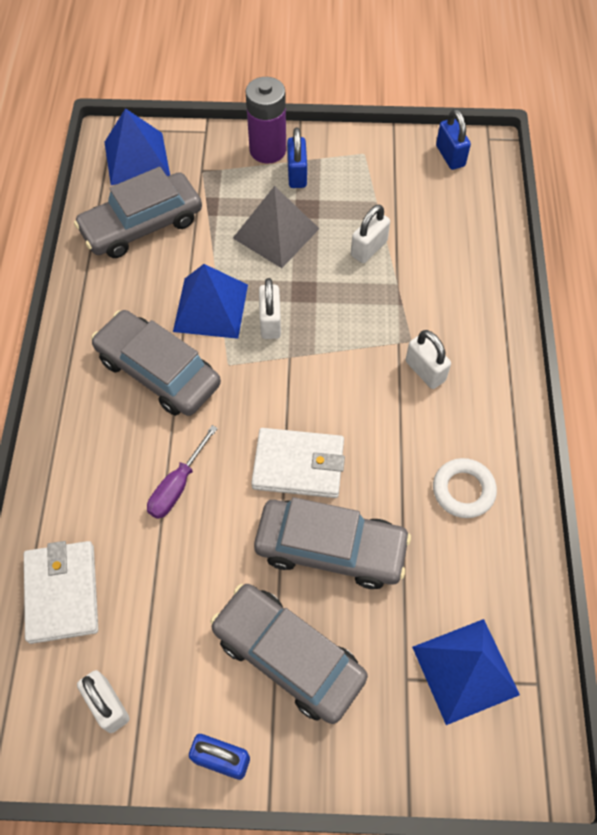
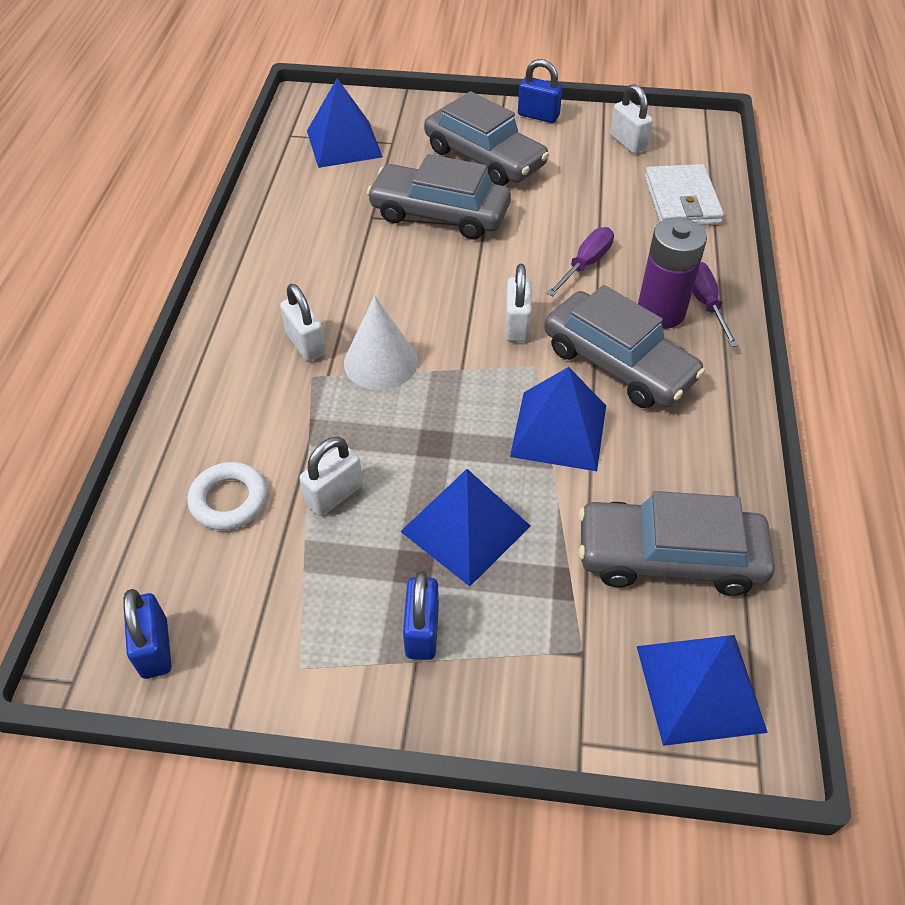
camera: 175 degrees left, 10 degrees down
(70, 444) = (704, 302): none -> purple screwdriver
(142, 225) = (669, 557): grey car -> grey car turned 150 degrees counterclockwise
(267, 150) = (467, 687): purple battery -> purple battery (660, 312)
(270, 322) = (482, 408): white padlock -> white padlock (517, 325)
(276, 233) = (465, 528): grey pyramid -> blue pyramid
(298, 465) = (462, 272): white wallet -> none
(358, 358) = (380, 362): none -> white cone
(463, 490) = (303, 244): white ring -> white ring (229, 500)

